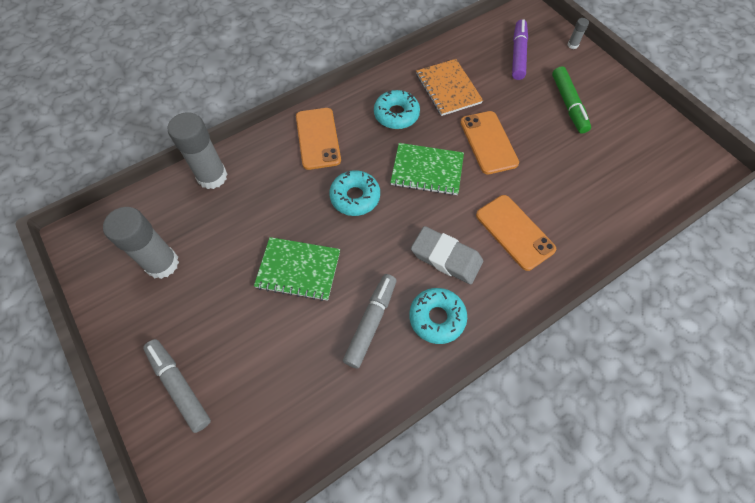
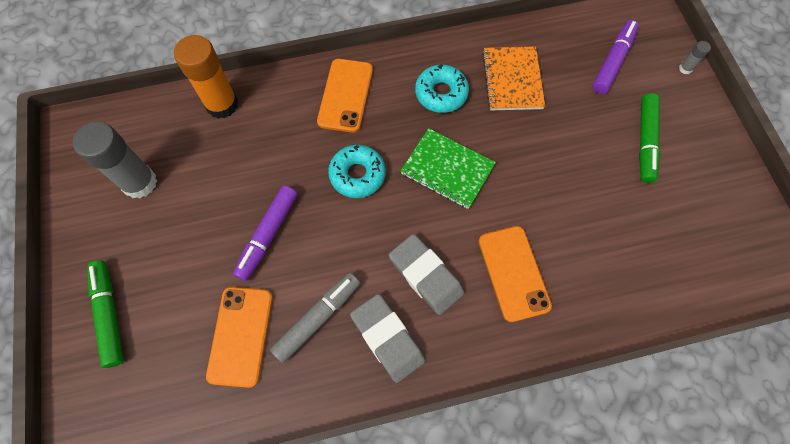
camera: 20 degrees right, 5 degrees up
(179, 386) = (109, 314): grey marker -> green marker
(212, 176) = (222, 104): grey glue stick -> orange glue stick
(298, 269) = (268, 235): green notebook -> purple marker
(437, 318) = (387, 338): turquoise donut -> grey eraser
(488, 142) = (530, 158): orange phone -> orange phone (240, 336)

